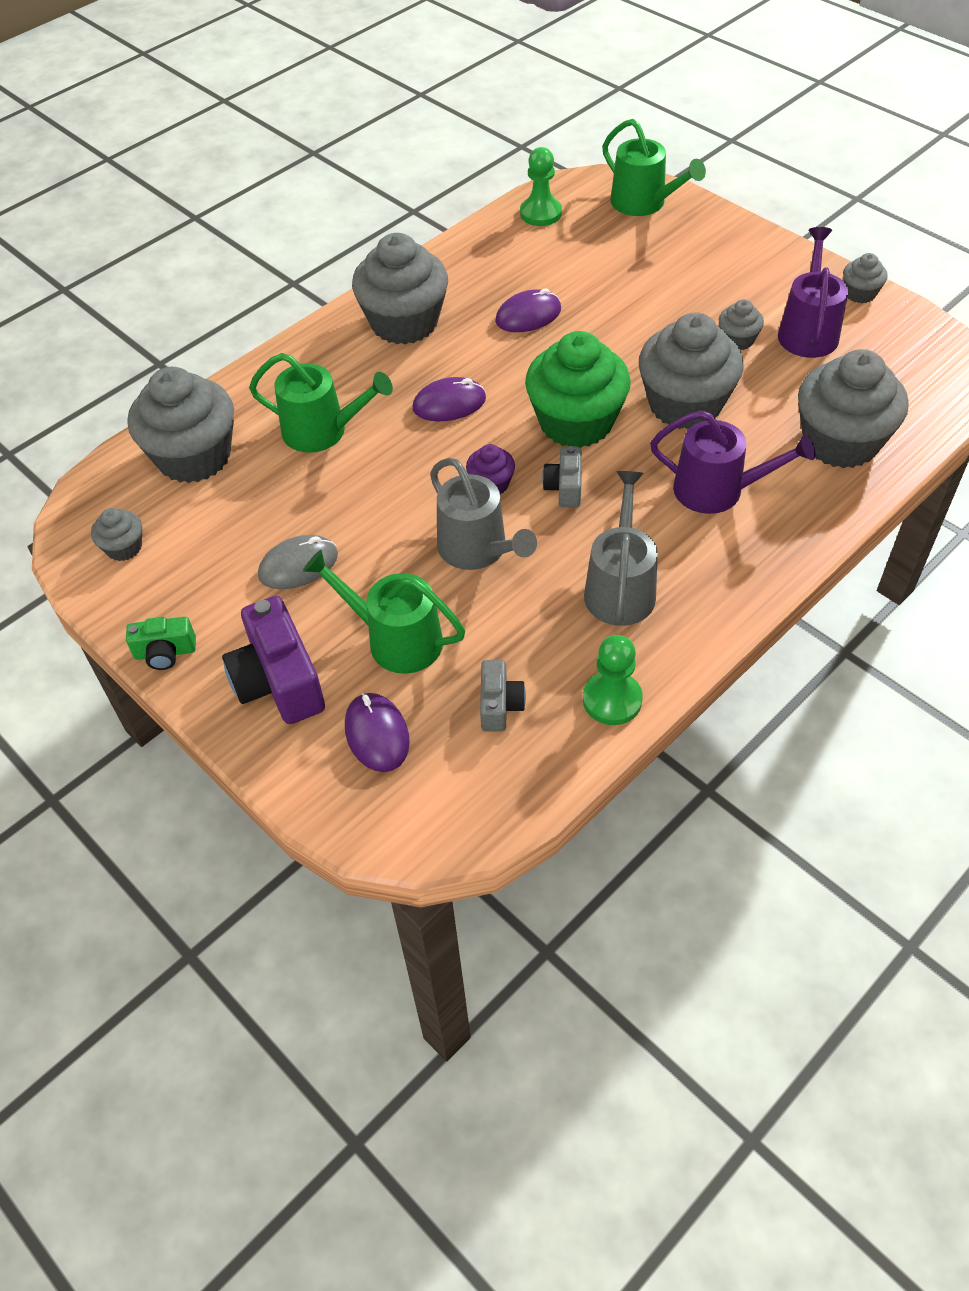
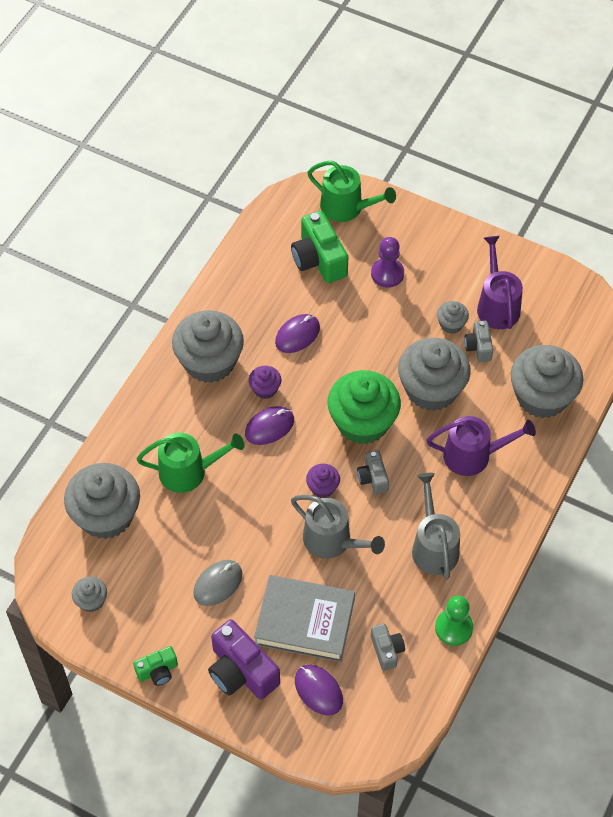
camera: 20 degrees left, 5 degrees up
(396, 639) = (305, 622): green watering can -> grey book
(462, 363) = (265, 389): none -> purple cupcake
(540, 213) = (273, 234): green pawn -> none
(588, 246) = (319, 259): none -> green camera
(670, 274) = (387, 274): none -> purple pawn
(767, 370) = (478, 347): none -> grey camera
(859, 293) = (524, 263): grey cupcake -> none

